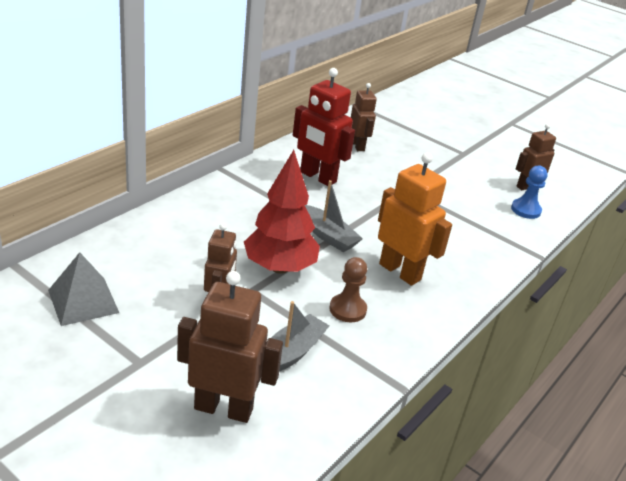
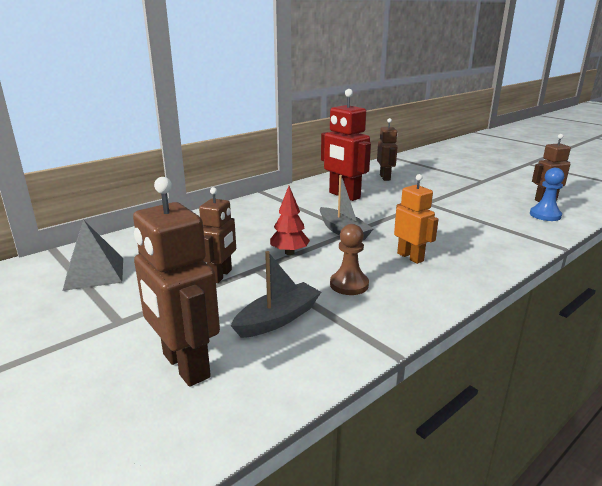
camera: 15 degrees right, 10 degrees down
(223, 408) = (185, 366): brown robot -> brown robot turned 150 degrees counterclockwise
(279, 267) = (289, 253): red tree -> red tree, size x0.55
(400, 272) = (410, 257): orange robot -> orange robot, size x0.63

